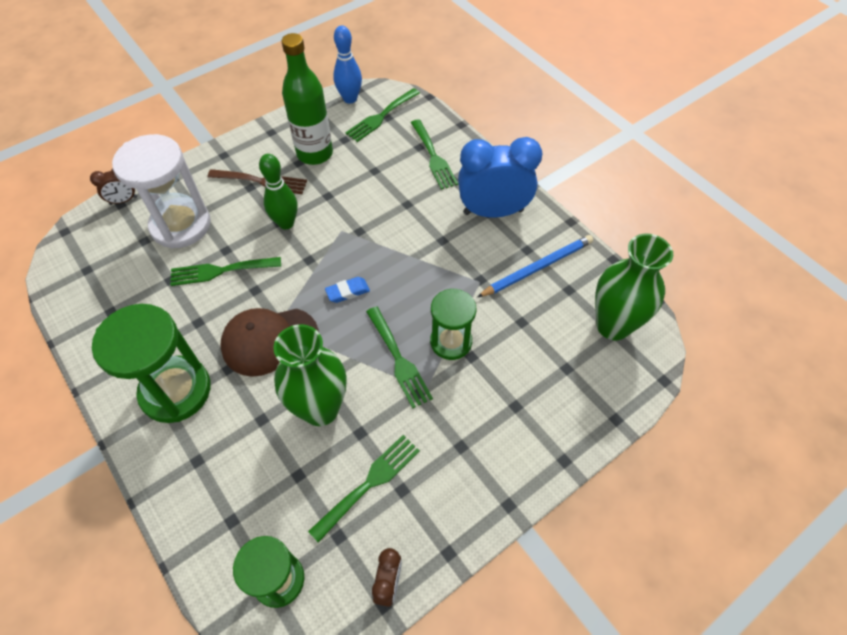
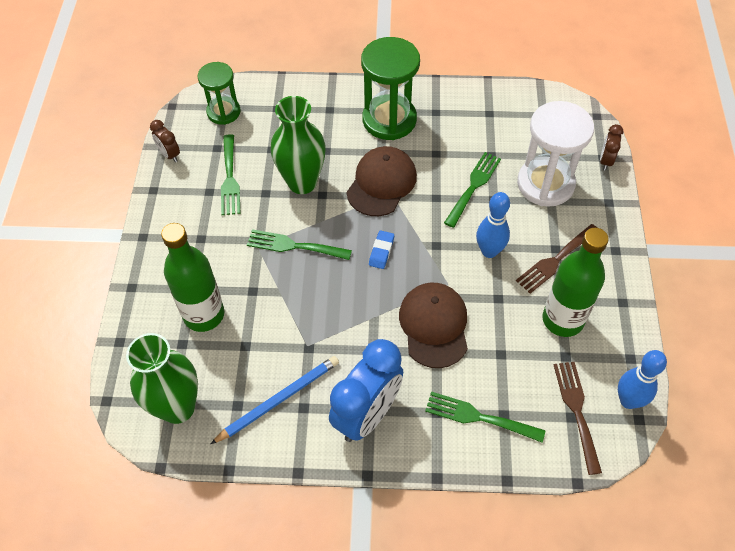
camera: 130 degrees right, 0 degrees up
(286, 223) = (489, 251): green bowling pin -> blue bowling pin
(381, 117) = (576, 411): green fork -> brown fork
(386, 217) = (434, 326): none -> brown cap
(451, 342) = (276, 286): green hourglass -> none
(528, 374) = (204, 315): none -> green bottle
(537, 267) = (279, 400): blue pencil -> blue pencil turned 135 degrees counterclockwise

